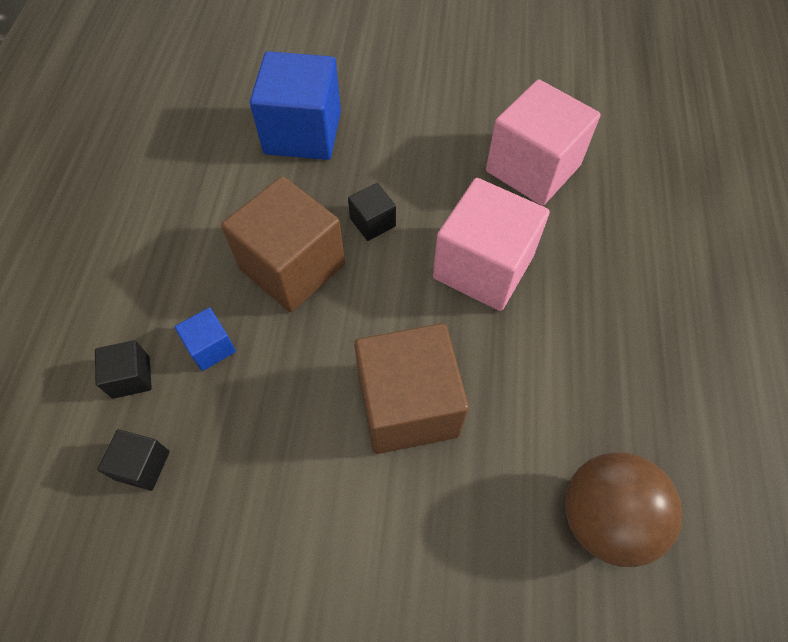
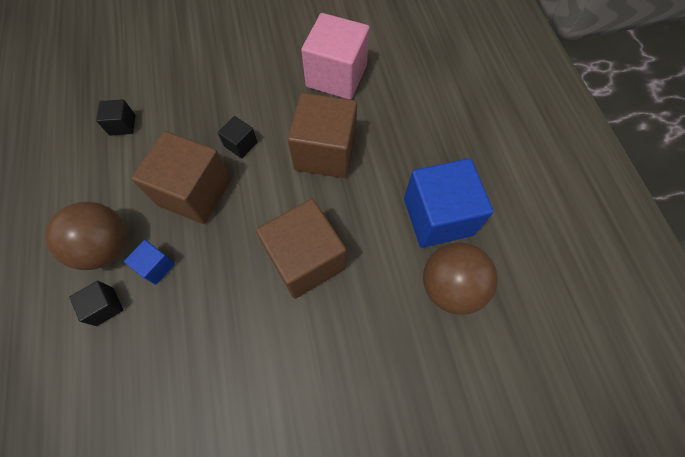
camera: 20 degrees left, 5 degrees up
(142, 465) = (136, 363): black cube -> black cube (122, 125)
(159, 302) = (106, 247): none -> brown ball
(303, 132) = (169, 95): blue cube -> blue cube (438, 216)
(483, 267) = (325, 152): pink cube -> brown cube

